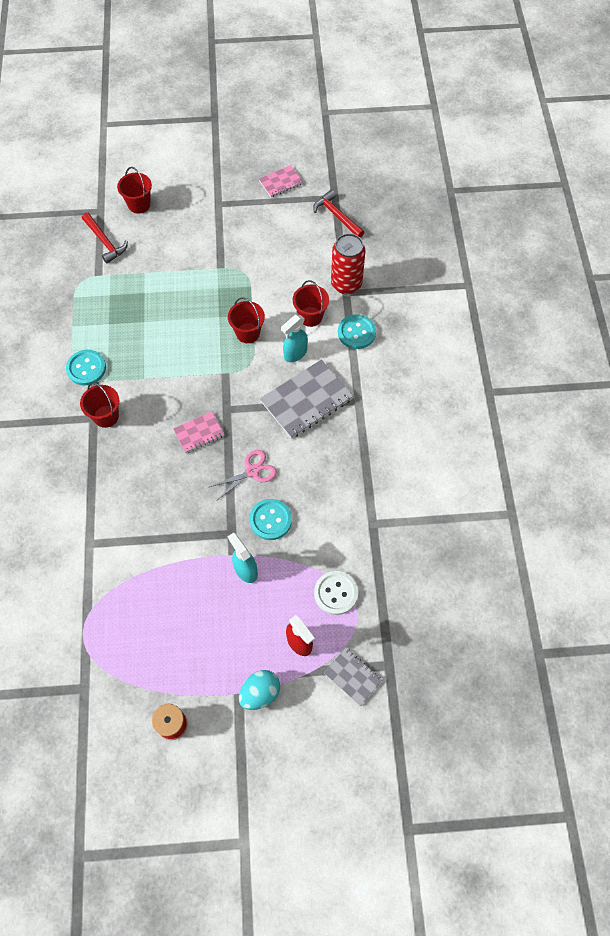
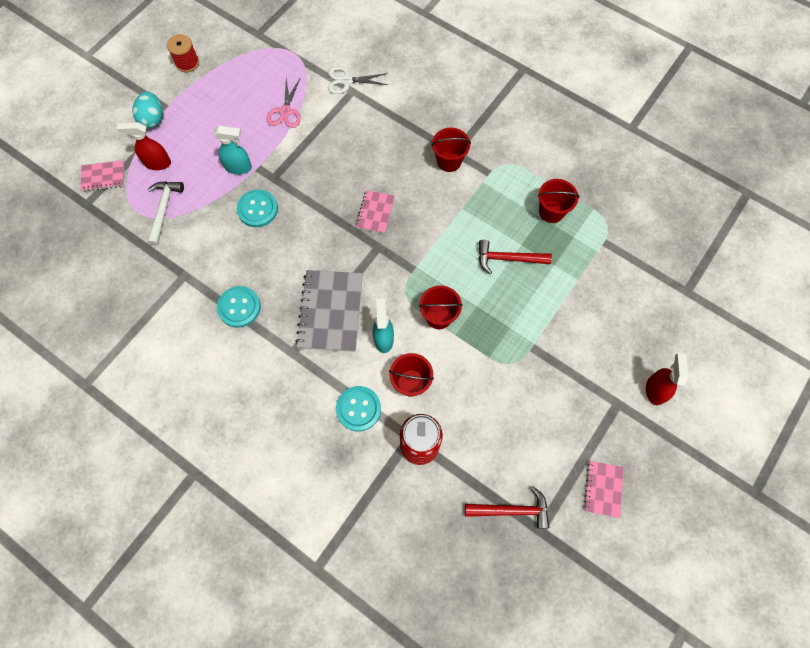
camera: 130 degrees right, 5 degrees up
(81, 557) = (346, 81): none -> white scissors
(86, 368) = (507, 174): turquoise button -> turquoise button (239, 307)
(105, 241) = (642, 271): red hammer -> red hammer (508, 259)
(139, 204) = (670, 329): red bucket -> red bucket (551, 212)
(191, 191) = (655, 390): none -> red spray bottle
(252, 471) = (307, 225): pink scissors -> pink scissors (285, 111)
(336, 593) = (163, 210): white button -> white hammer
(352, 677) = (103, 177): grey notebook -> pink notebook

